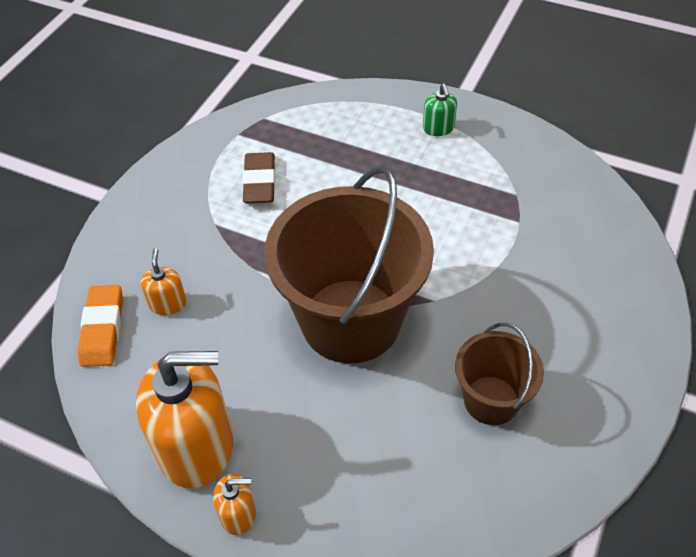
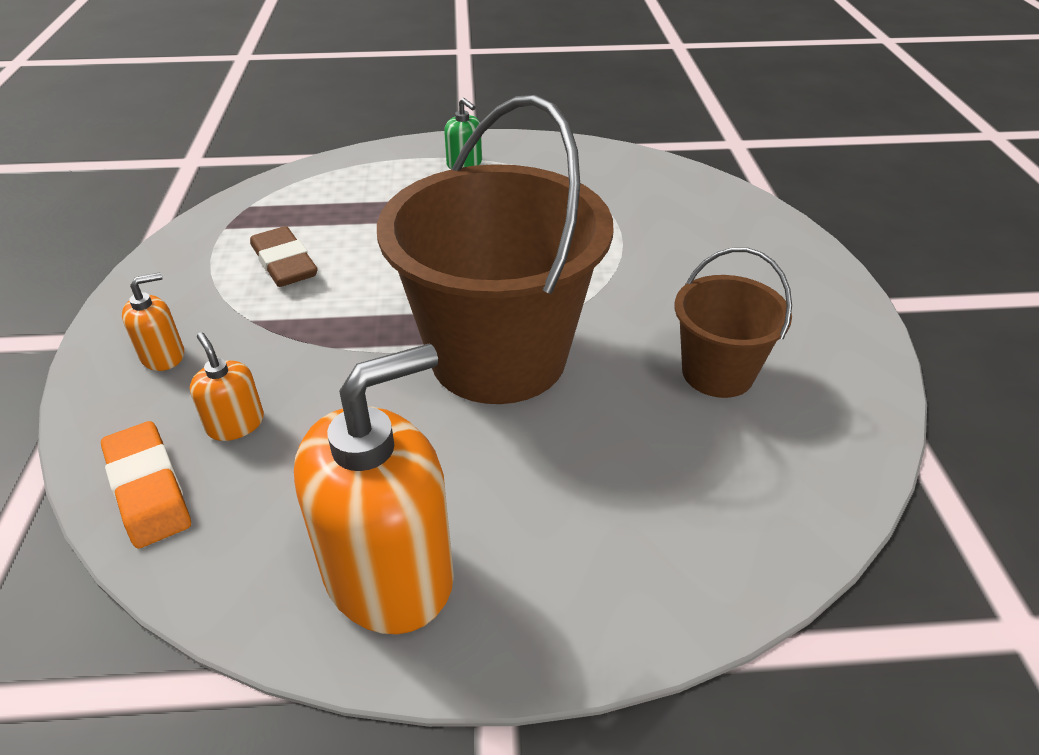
camera: 30 degrees left, 10 degrees down
(238, 514) = (509, 630): orange soap dispenser -> orange soap dispenser (163, 356)

